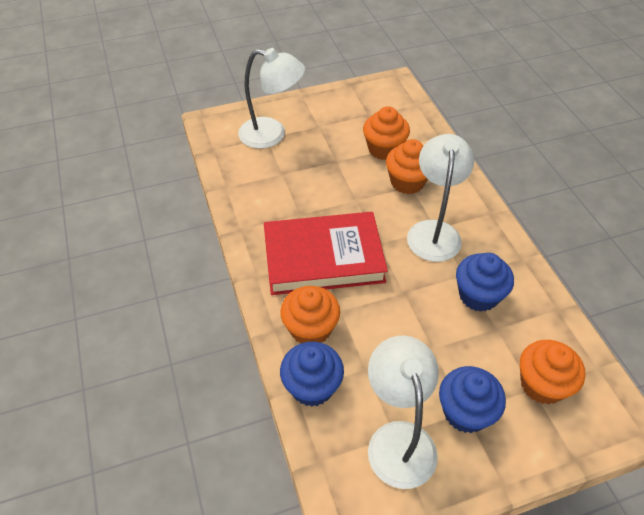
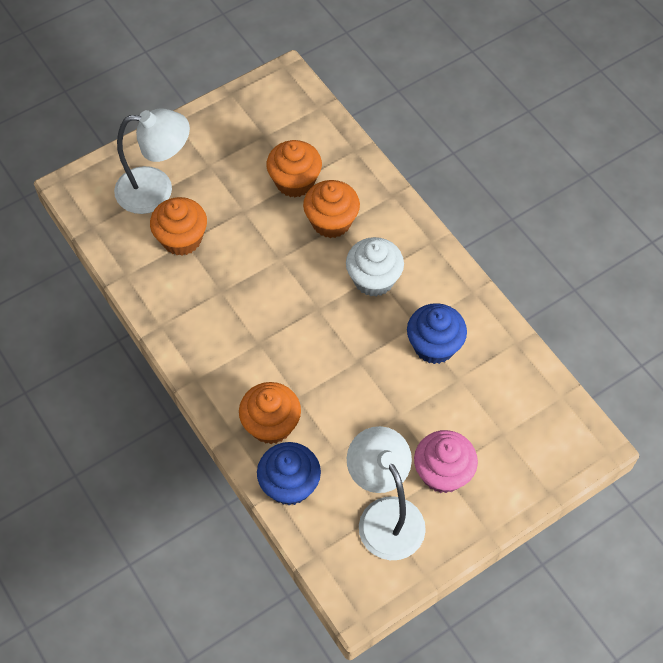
camera: 15 degrees left, 10 degrees up
(323, 258) = (262, 340): red book -> none
(434, 231) = (373, 279): white lamp -> white cupcake
(465, 412) = (442, 473): blue cupcake -> pink cupcake
(542, 384) = (510, 427): orange cupcake -> orange cupcake (182, 239)

